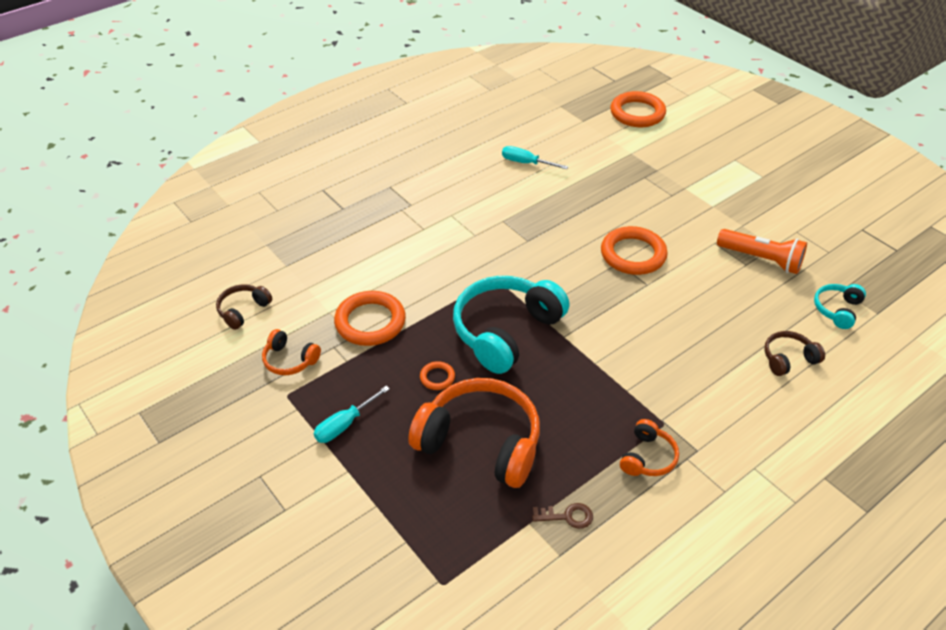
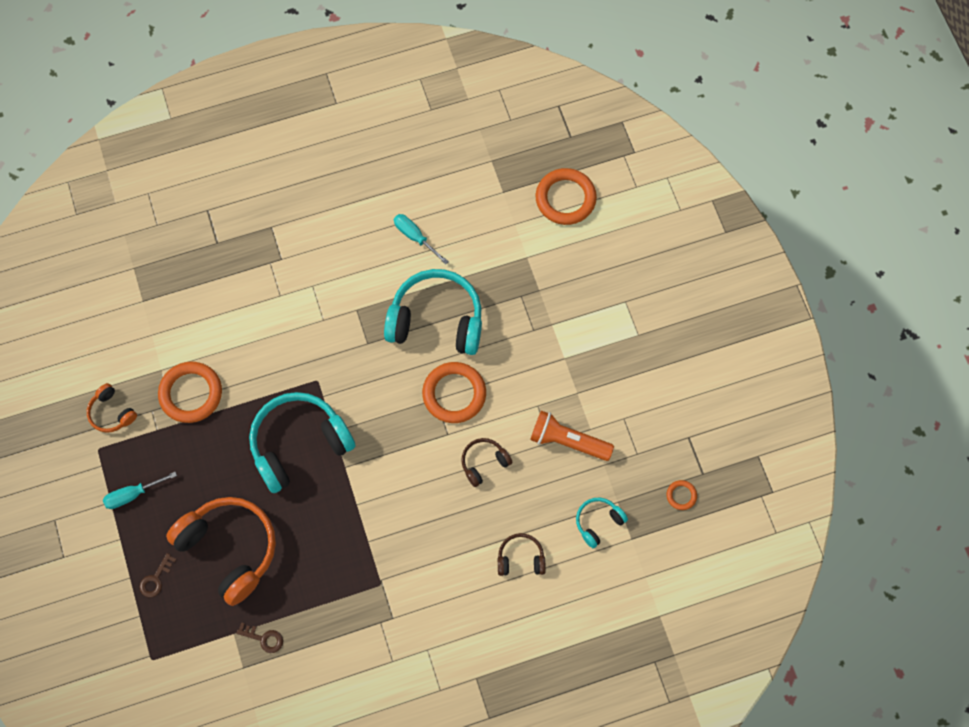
camera: 20 degrees right, 25 degrees up
(243, 310) = (90, 343): brown headphones -> brown headphones (484, 463)
(408, 497) = (156, 579): none -> brown key
(437, 377) = (222, 473): orange ring -> orange ring (681, 495)
(581, 209) = (436, 320): none -> turquoise headphones
(648, 457) = (350, 610): orange headphones -> none
(761, 259) = (568, 441): orange flashlight -> orange flashlight turned 150 degrees clockwise

